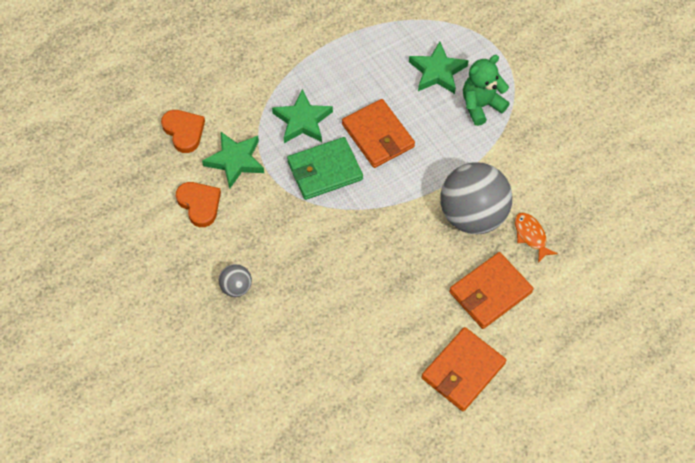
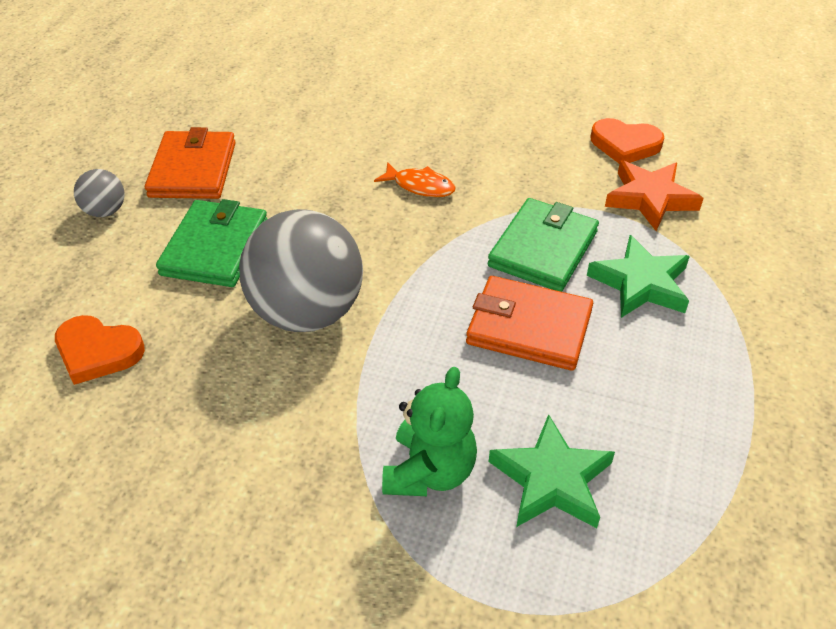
camera: 140 degrees right, 15 degrees down
(184, 131) = (742, 191): orange heart -> orange heart (98, 352)
(235, 161) = (650, 198): green star -> orange star
(236, 287) = (497, 110): grey ball -> grey ball (105, 211)
(490, 292) = (215, 248): orange wallet -> green wallet
(531, 235) = (204, 336): orange fish -> orange fish (420, 186)

